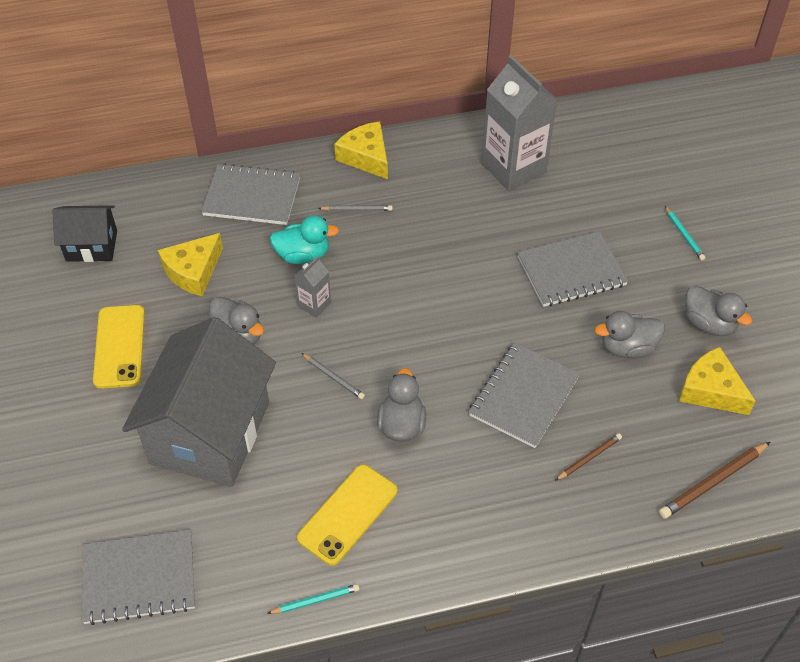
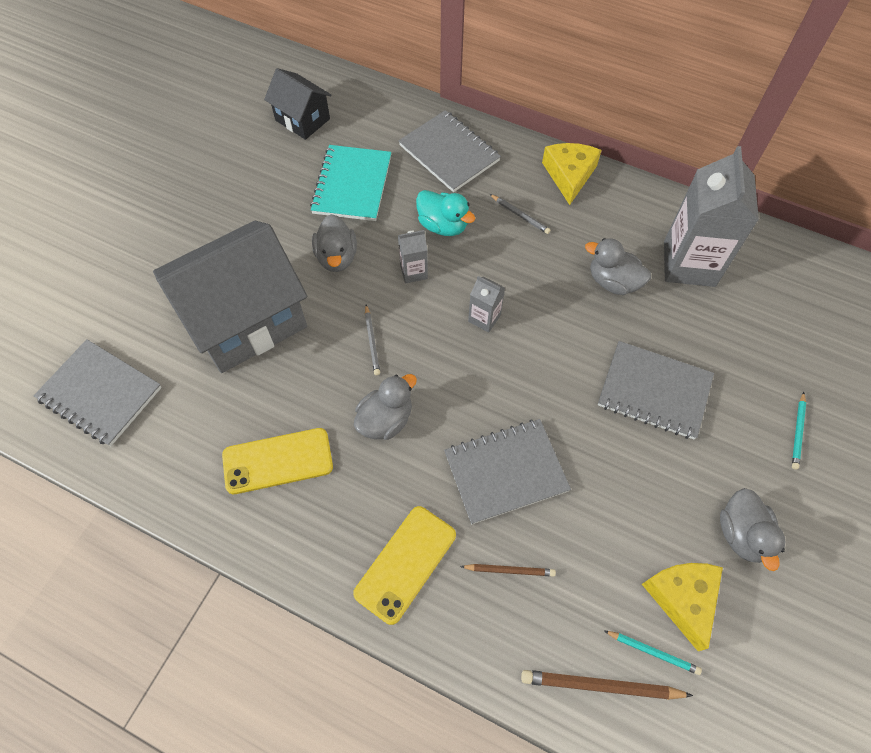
camera: 40 degrees right, 10 degrees up
(119, 346) = (249, 208): yellow phone -> yellow phone (405, 564)
(193, 271) = (352, 185): yellow cheese -> turquoise notebook
(316, 600) = (192, 511): turquoise pencil -> turquoise pencil (653, 652)
(404, 302) = (484, 318): none -> grey carton
(627, 348) = (639, 498): grey duck -> grey duck (613, 282)

